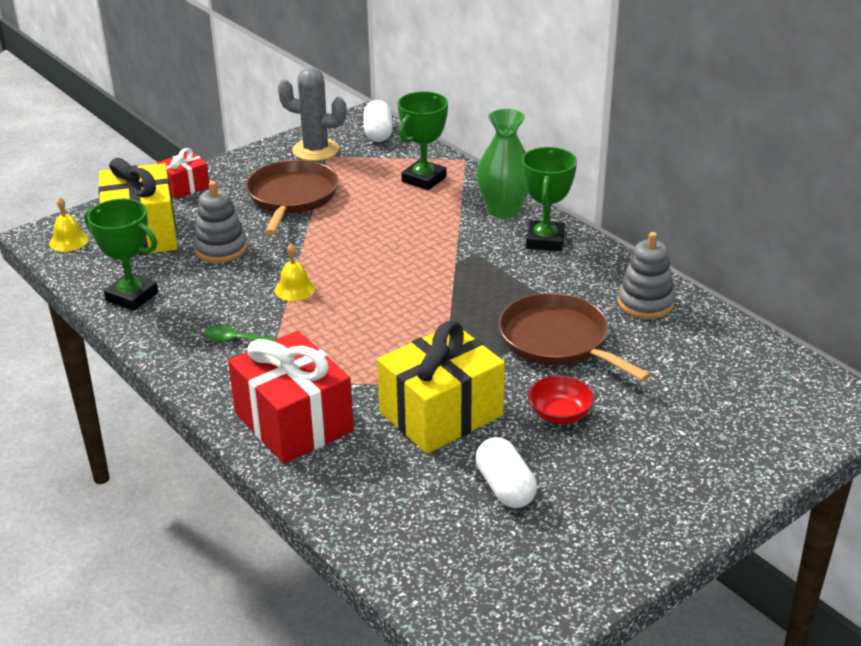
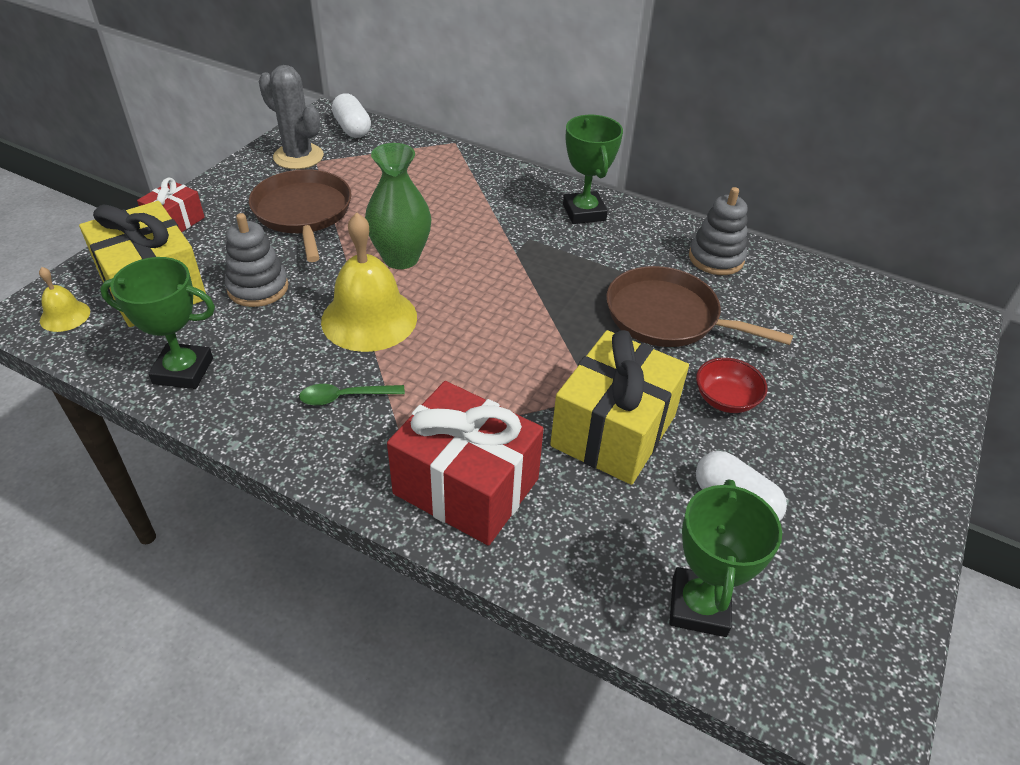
camera: 25 degrees left, 10 degrees up
(295, 289) = (369, 318): yellow bell -> yellow bell, size x2.07
(315, 150) = (298, 157): grey cactus -> grey cactus turned 45 degrees clockwise
(424, 179) = (428, 169): green trophy -> green trophy (699, 606)
(504, 210) = (525, 188): green vase -> green vase (401, 258)

